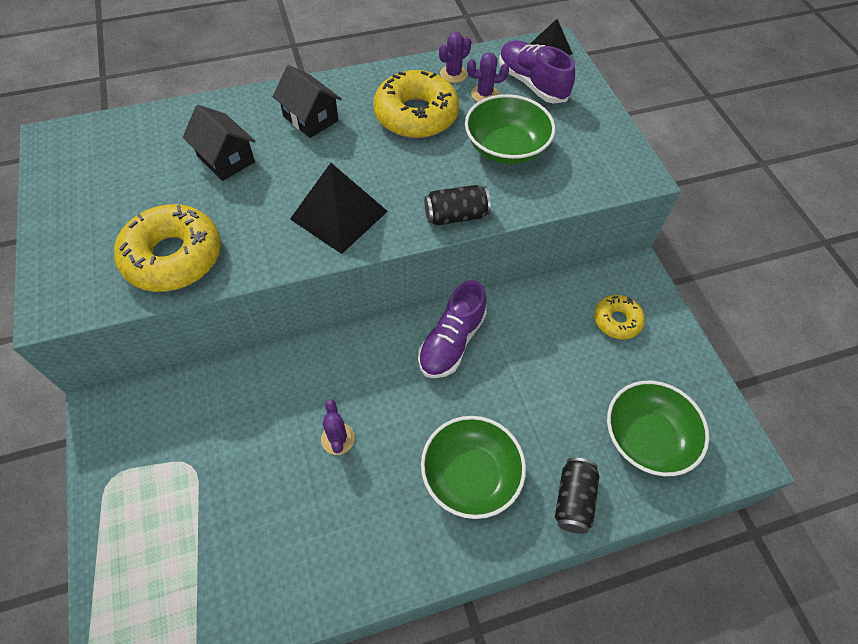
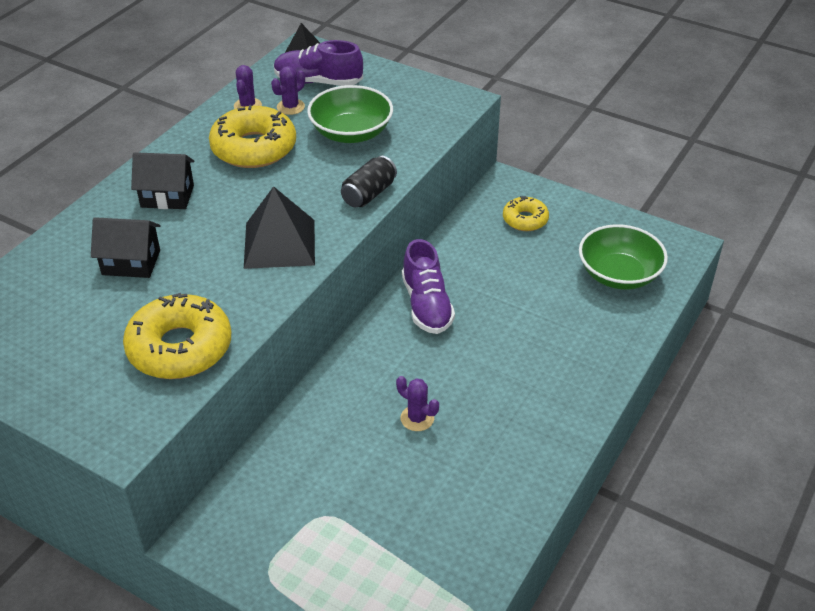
camera: 40 degrees left, 15 degrees down
(470, 475) = (535, 372): green bowl -> none
(573, 500) = (614, 339): black can -> none

